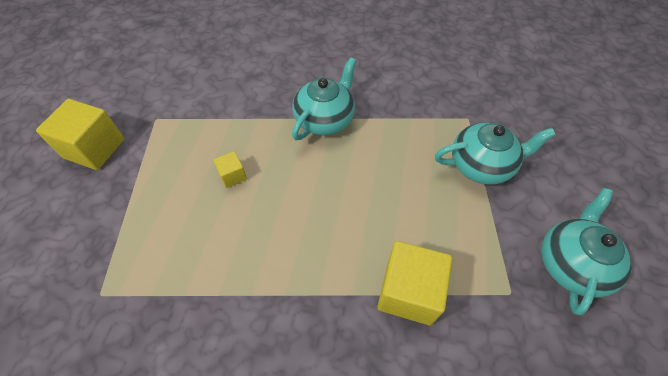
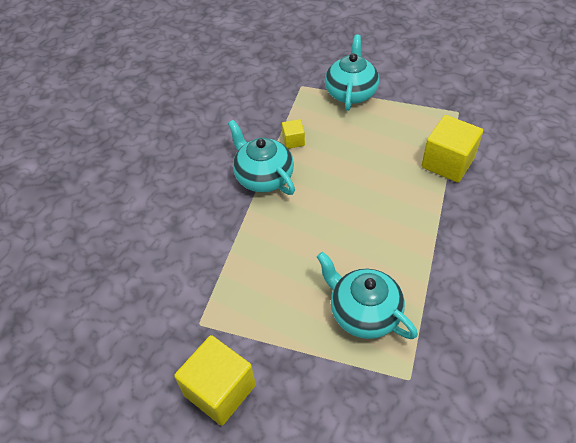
camera: 70 degrees left, 5 degrees down
(233, 176) = (305, 258): yellow cube -> yellow cube (293, 141)
(571, 263) = (443, 77): turquoise teapot -> turquoise teapot (363, 312)

